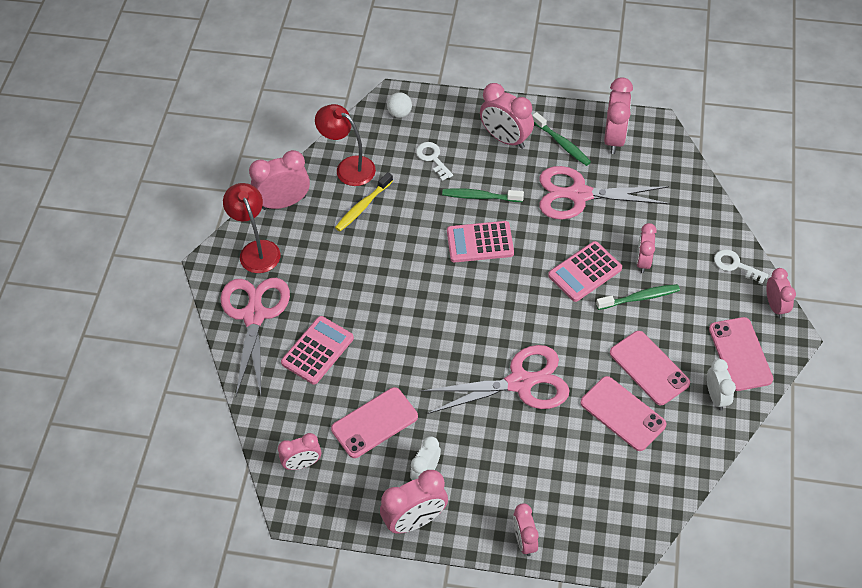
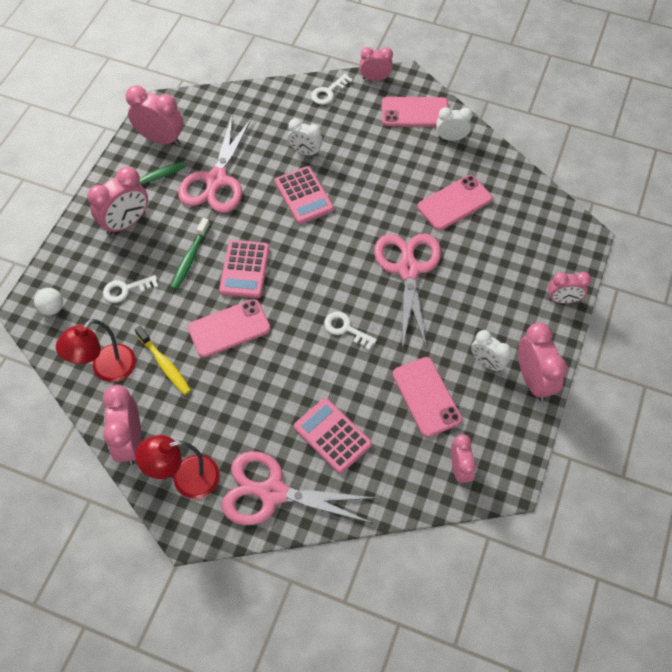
camera: 80 degrees left, 5 degrees up
(434, 340) = (346, 329): none -> white key
(640, 298) = (342, 163): green toothbrush -> none
(643, 261) = (305, 152): pink clock -> white clock
(649, 368) = (414, 174): pink phone -> pink phone (229, 328)

